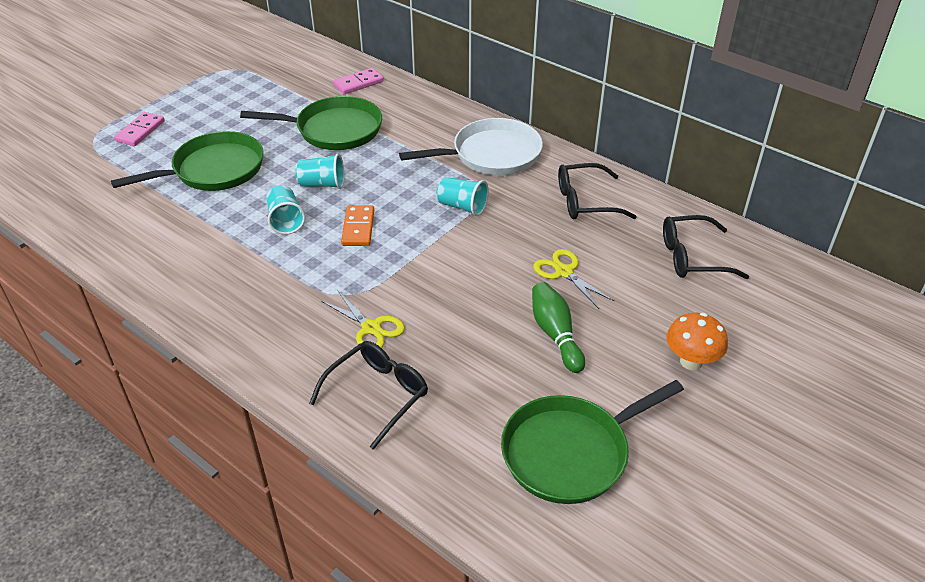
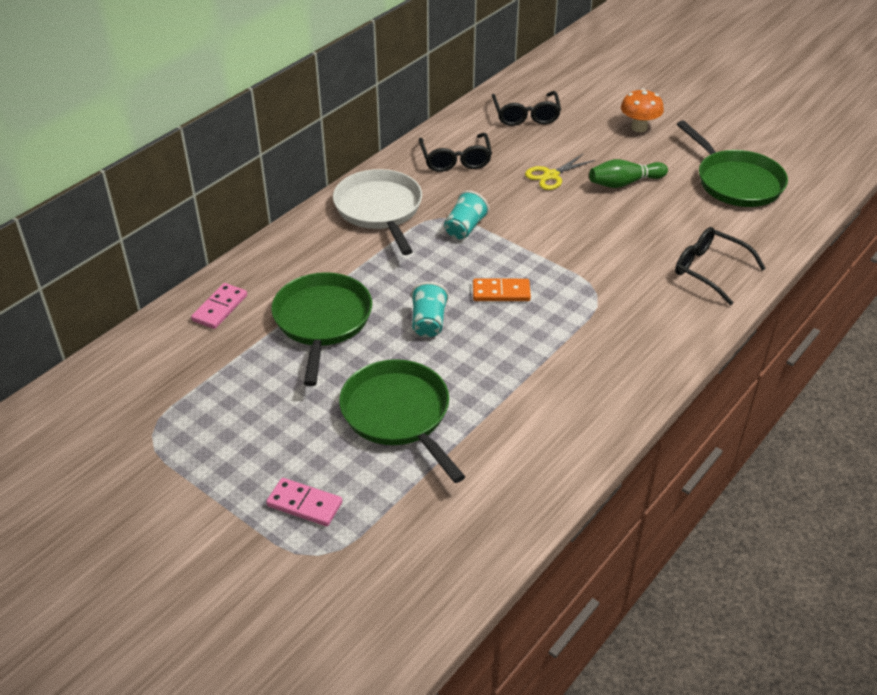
camera: 90 degrees left, 0 degrees up
(285, 220) = (492, 344): turquoise cup -> none
(358, 83) = (220, 308): pink domino -> pink domino turned 60 degrees clockwise
(371, 328) = (636, 277): yellow scissors -> none

